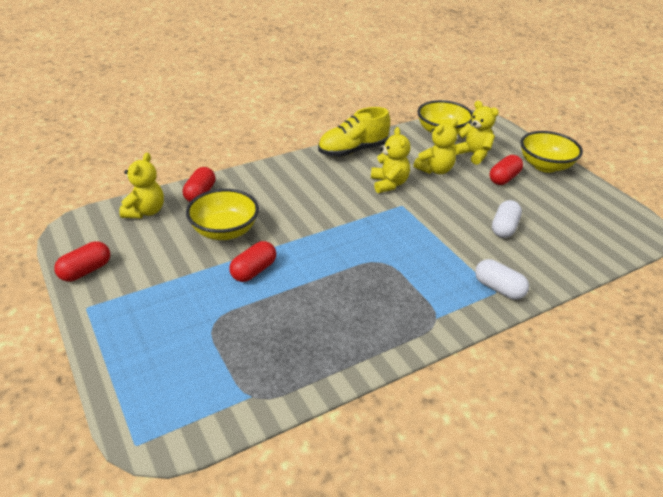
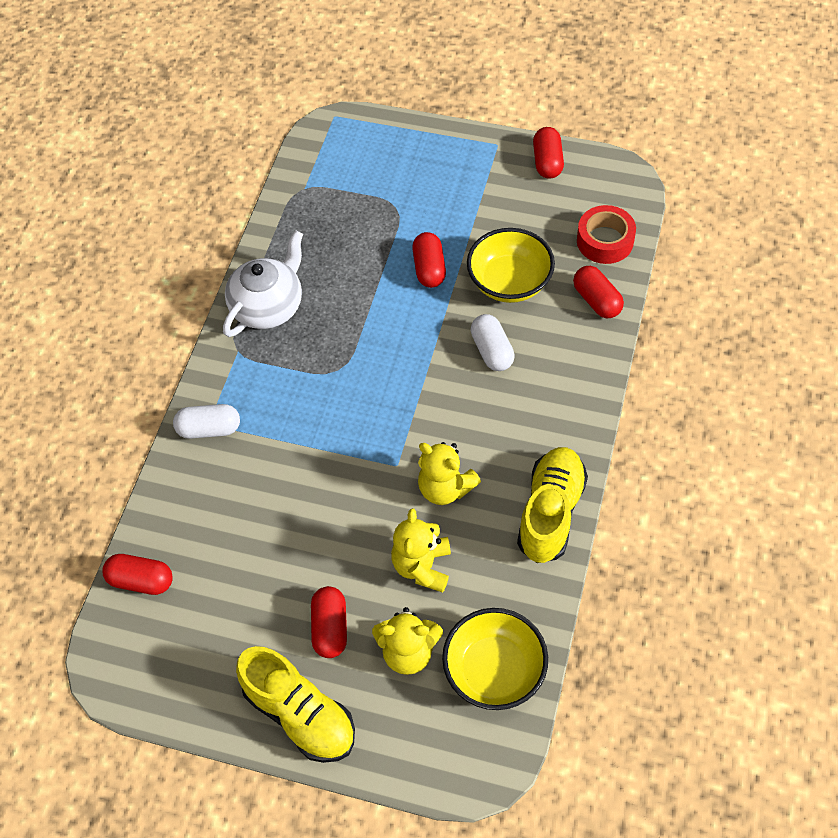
camera: 140 degrees right, 20 degrees up
(145, 211) = (605, 241): yellow teddy bear -> red tape
(384, 329) = (268, 306): none -> white teapot
(504, 228) = (263, 525): white capsule -> white capsule (492, 351)
(545, 166) = (300, 714): yellow bowl -> yellow shoe
(601, 249) = (141, 580): none -> red capsule

